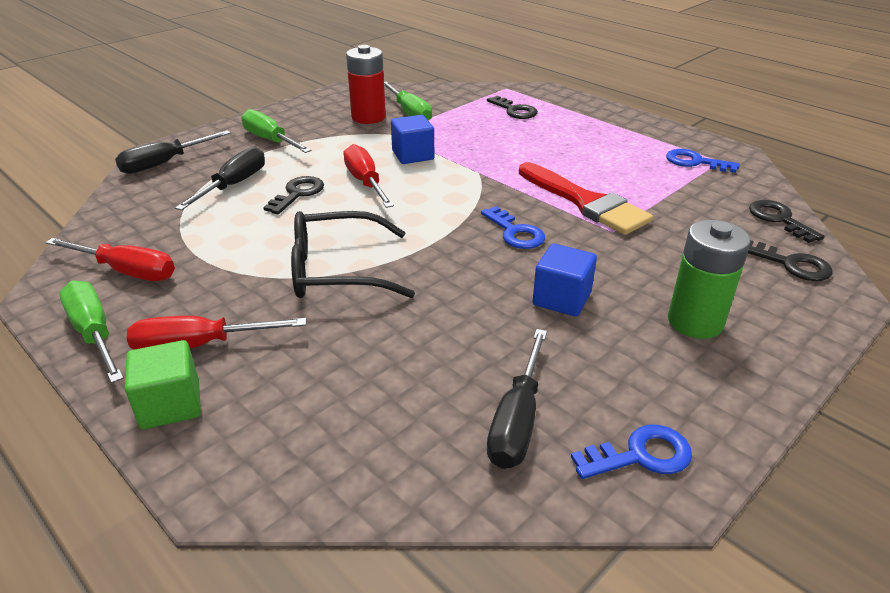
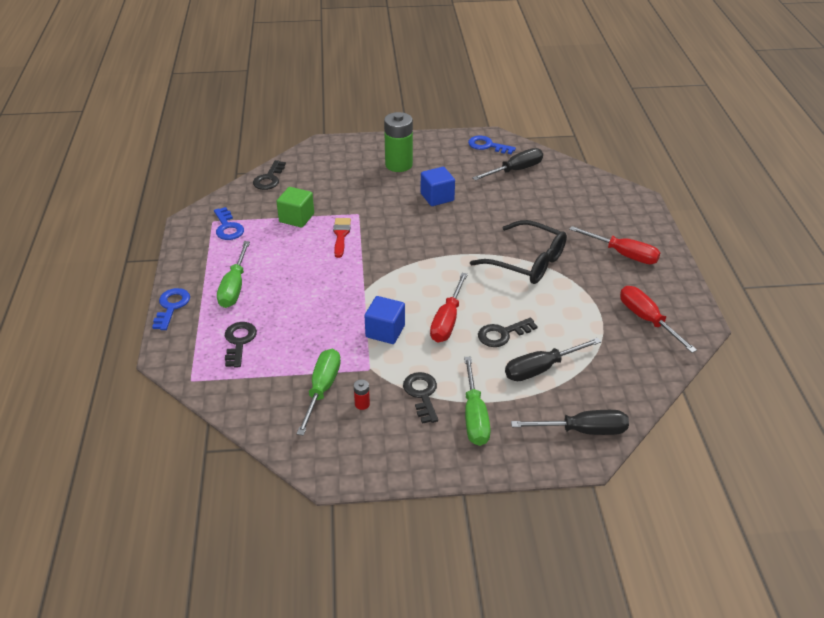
camera: 140 degrees left, 5 degrees up
(94, 333) = (674, 285): green screwdriver -> green screwdriver (234, 287)
(170, 404) = (647, 234): green cube -> green cube (296, 218)
(368, 117) = (362, 404): red battery -> red battery, size x0.40
(515, 232) = (408, 237): blue key -> blue key (171, 306)
(585, 202) = (341, 235): red brush -> red brush, size x0.54
(791, 264) = (313, 162): black key -> black key (422, 394)

